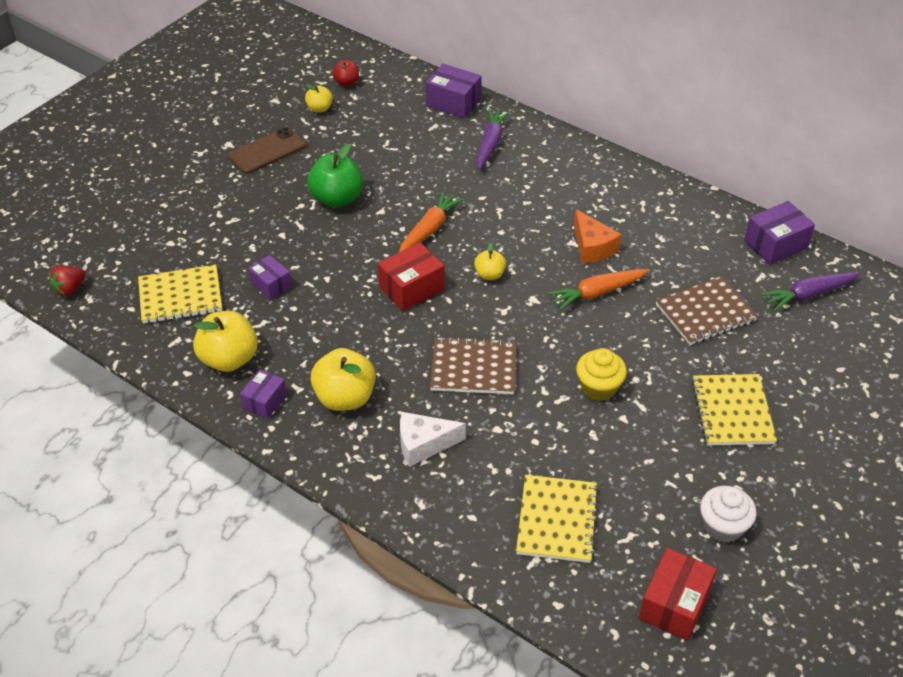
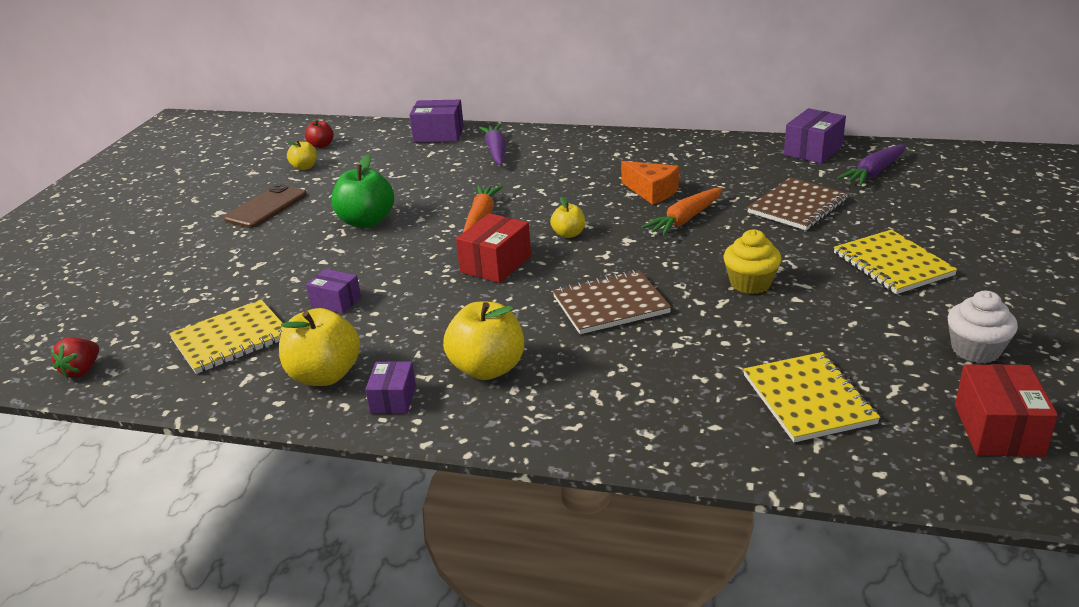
camera: 20 degrees left, 15 degrees down
(423, 444) = (608, 381): white cheese -> none

